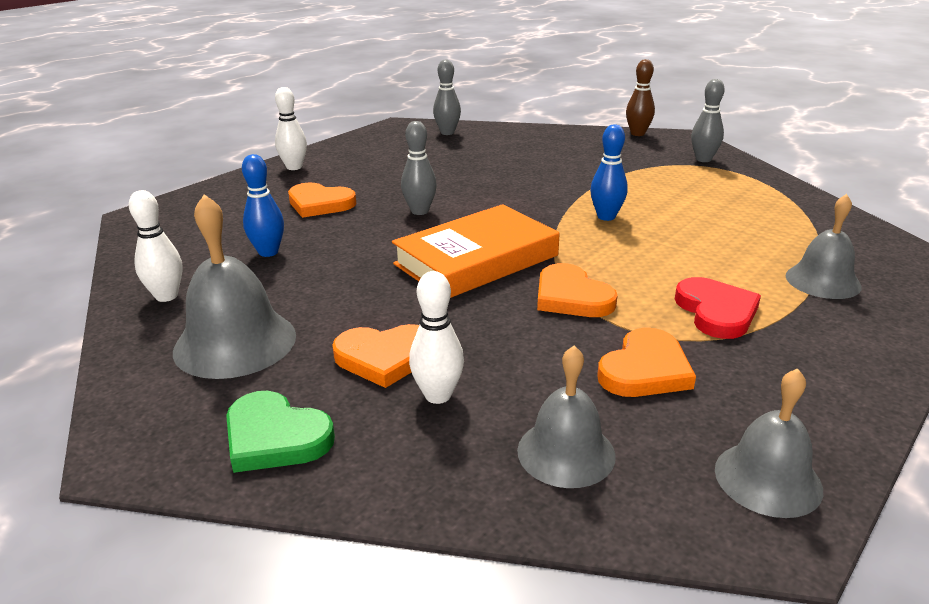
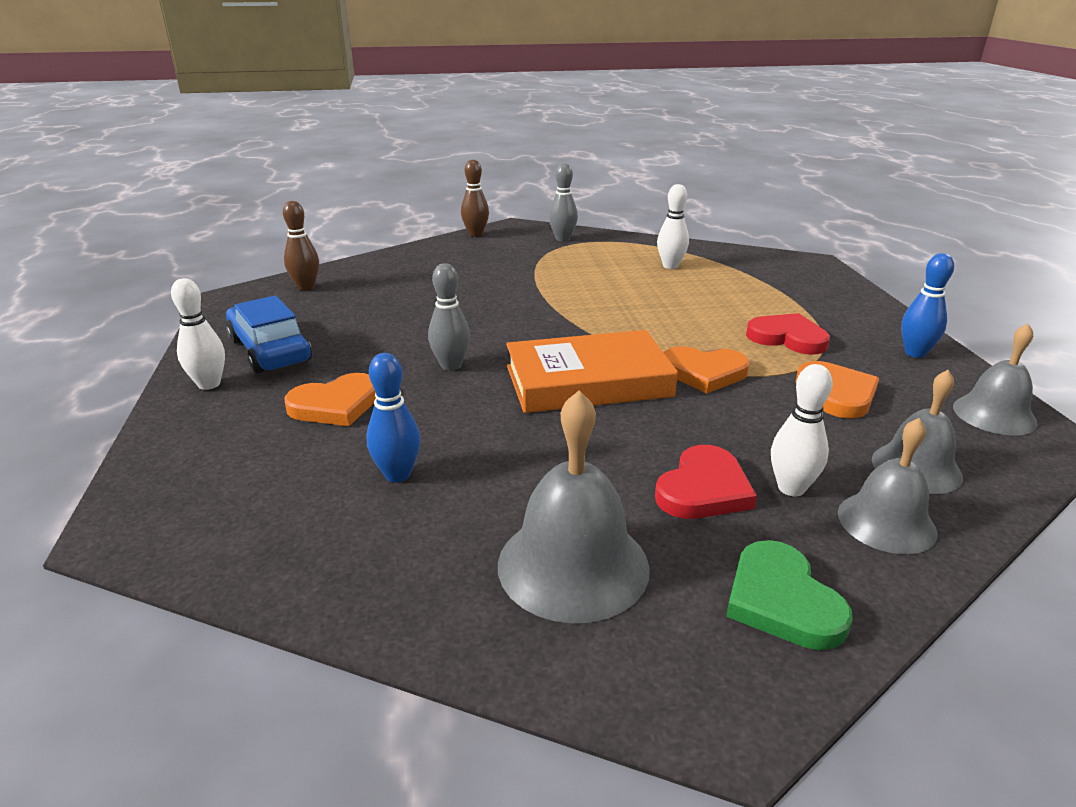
camera: 50 degrees left, 0 degrees up
(166, 296) = (396, 580): white bowling pin -> white bowling pin (670, 266)
(275, 437) = (782, 600): green heart -> green heart turned 90 degrees clockwise
(354, 161) = (270, 350): none -> blue car
(385, 357) = (703, 489): orange heart -> red heart
(447, 133) = (306, 287): grey bowling pin -> brown bowling pin
(476, 260) = (588, 381): orange book -> orange book turned 75 degrees clockwise
(606, 217) = (596, 306): blue bowling pin -> blue bowling pin (915, 353)
(823, 281) = (788, 293): grey bell -> grey bell (886, 522)

